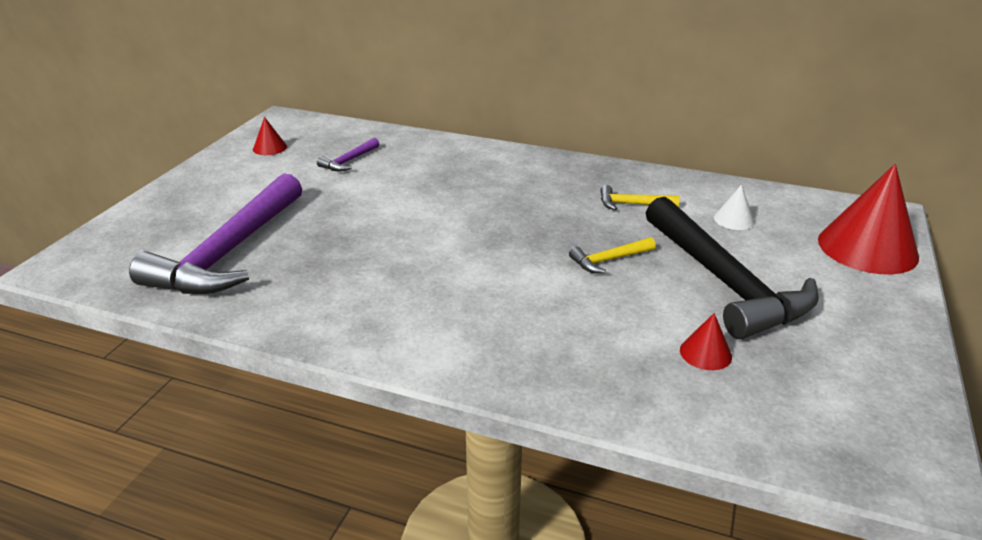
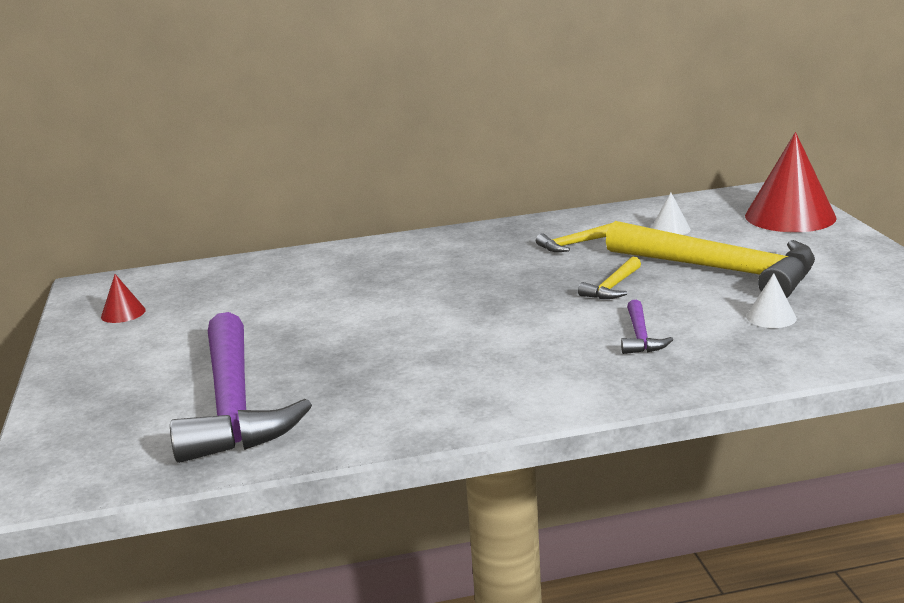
camera: 30 degrees left, 10 degrees down
(349, 161) = (240, 296): purple hammer -> purple hammer (640, 336)
(705, 353) = (771, 317): red cone -> white cone
(724, 281) = (721, 270): black hammer -> yellow hammer

